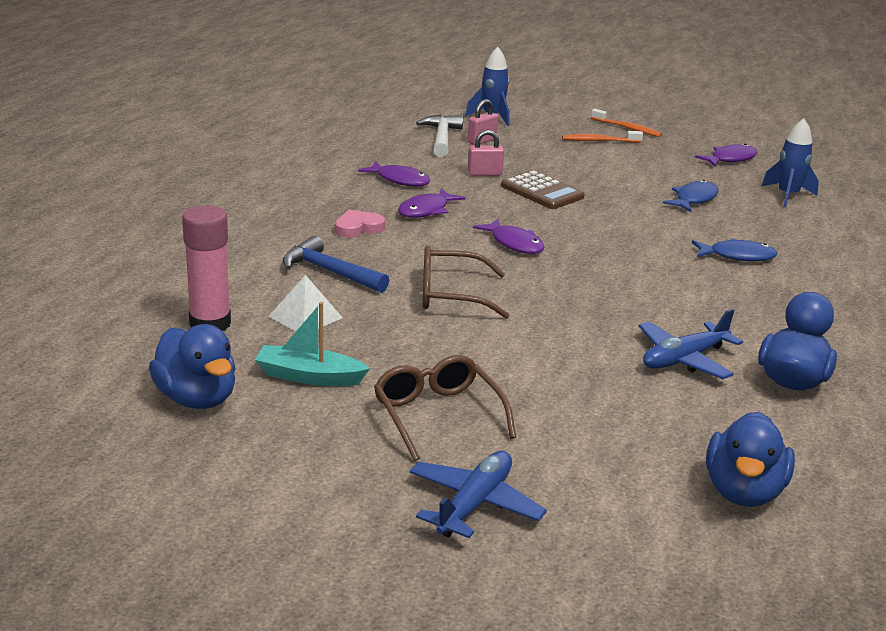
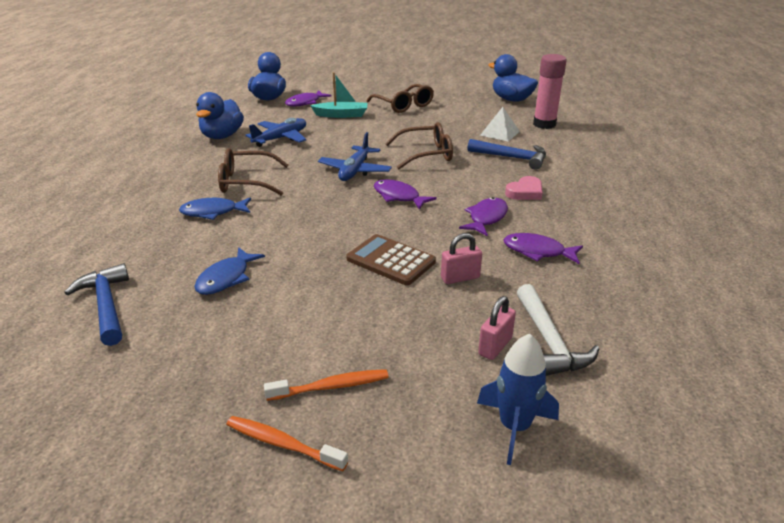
camera: 170 degrees right, 5 degrees up
(309, 377) = (472, 111): turquoise boat -> turquoise boat (341, 115)
(474, 504) = (377, 86): blue plane -> blue plane (355, 171)
(713, 288) = (246, 182): none -> brown glasses
(730, 159) = (138, 378): purple fish -> purple fish (305, 103)
(787, 196) = (106, 305): blue rocket -> blue hammer

